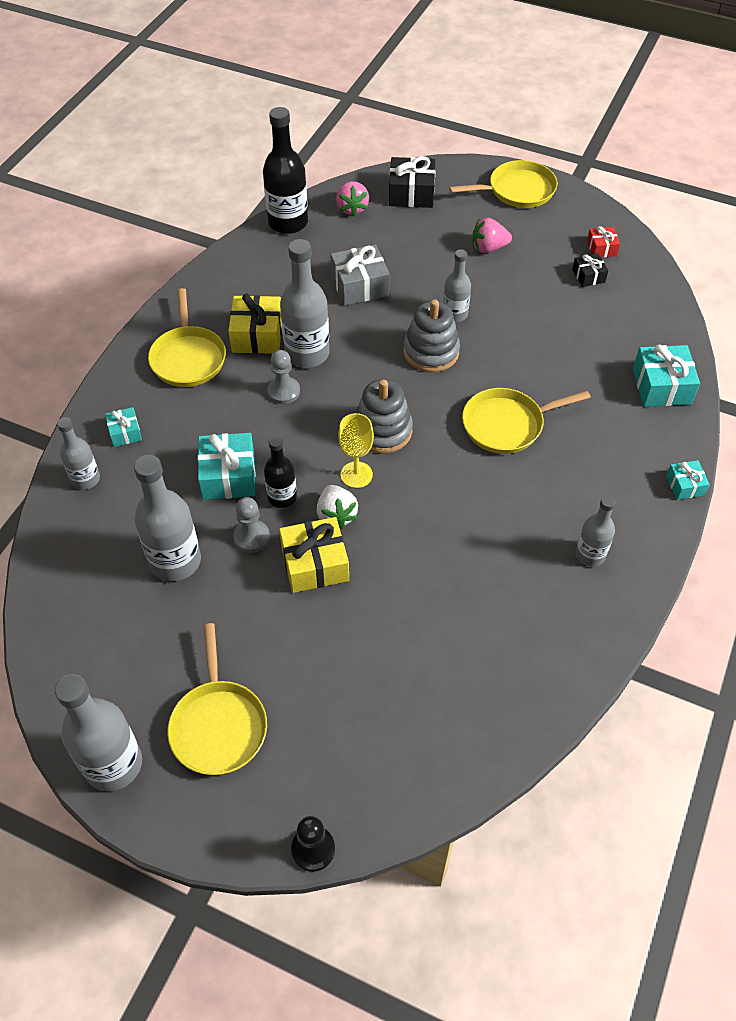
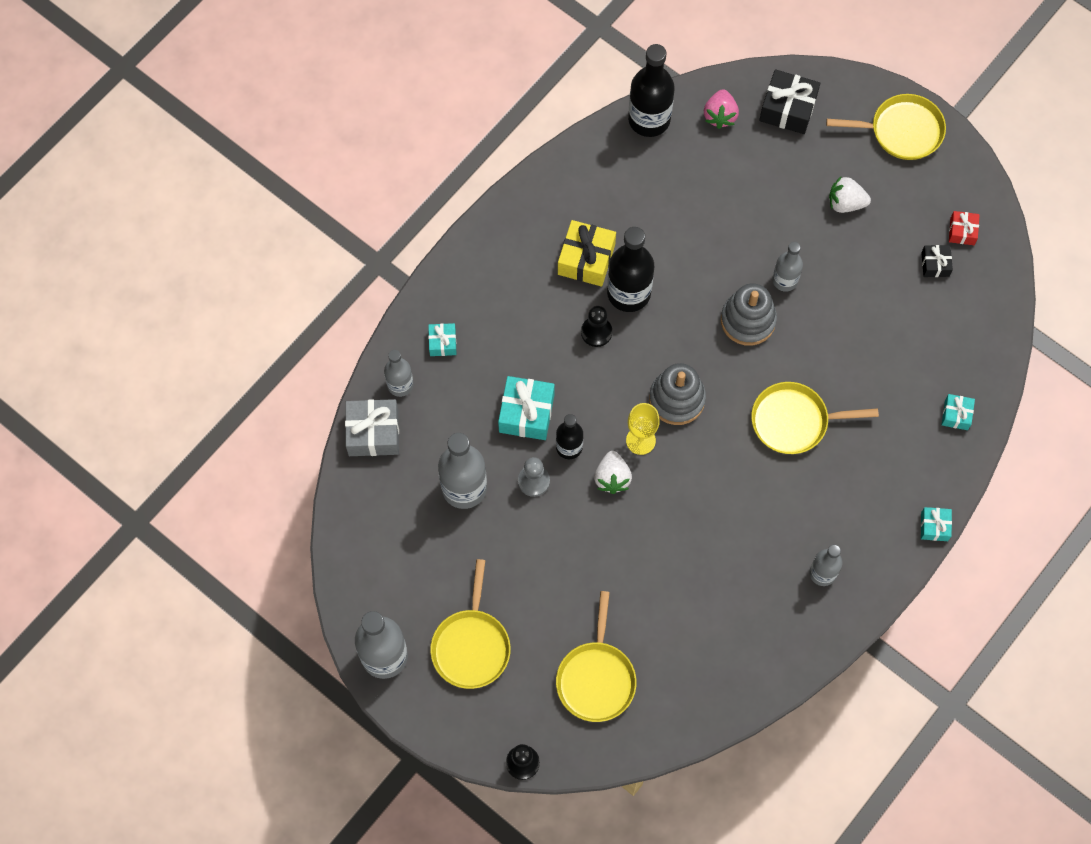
camera: 15 degrees right, 15 degrees up
(188, 358) = (515, 271): yellow pan -> yellow pan (596, 678)
(283, 391) = (596, 332): grey pawn -> black pawn
(307, 353) = (628, 293): grey bottle -> black bottle
(315, 564) = (582, 521): yellow gift -> none
(360, 286) = (701, 221): grey gift -> grey gift (373, 433)
(488, 248) = (845, 203): pink strawberry -> white strawberry
(661, 386) = (956, 415): turquoise gift -> turquoise gift, size x0.56

